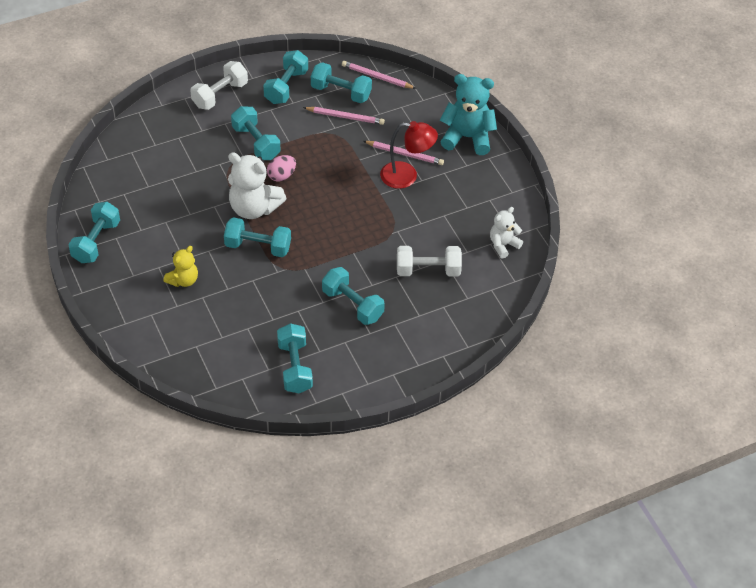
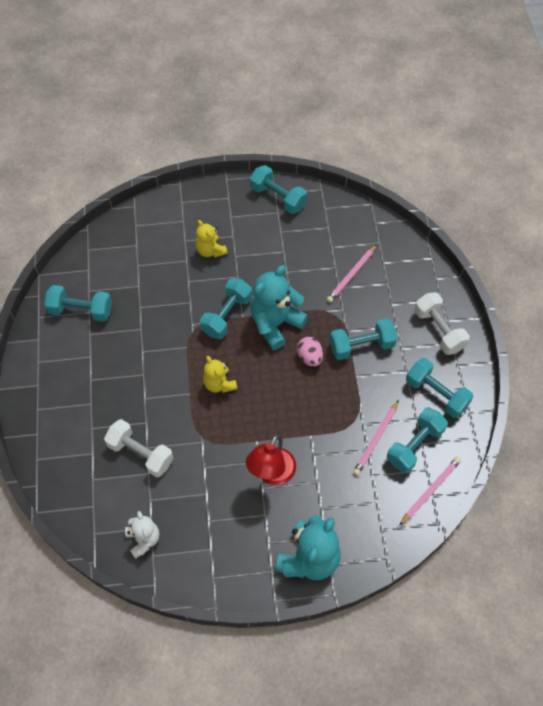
camera: 110 degrees right, 10 degrees up
(254, 208) = (275, 323): white teddy bear -> turquoise teddy bear
(335, 233) = (219, 384): none -> yellow teddy bear
(352, 305) = (127, 374): turquoise dumbbell -> none
(404, 154) = (304, 482): pink pencil -> pink pencil (351, 275)
(428, 270) = (140, 454): white dumbbell -> white dumbbell turned 75 degrees counterclockwise

